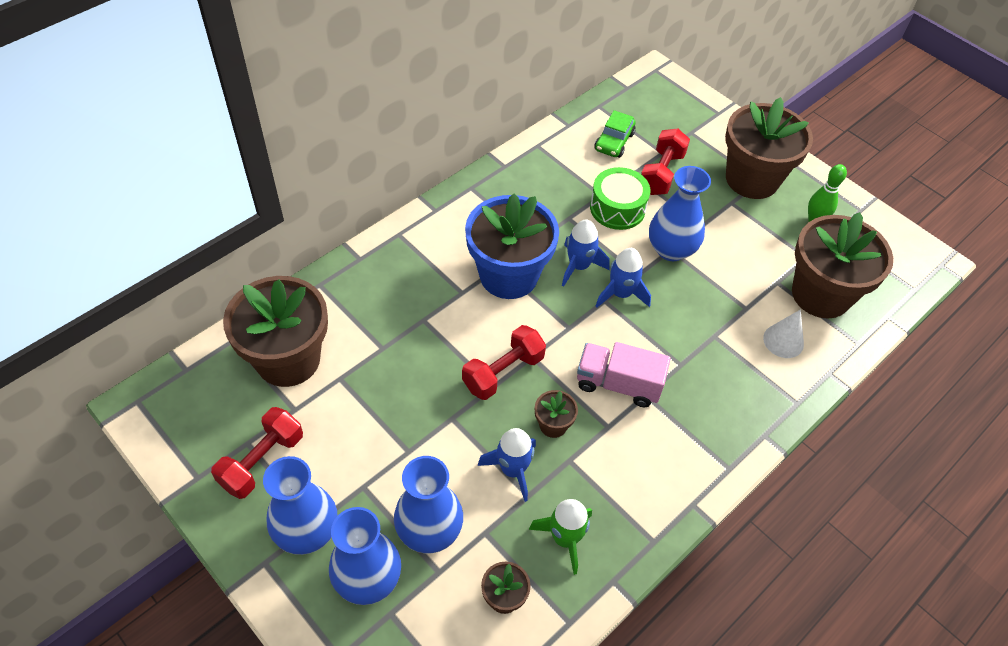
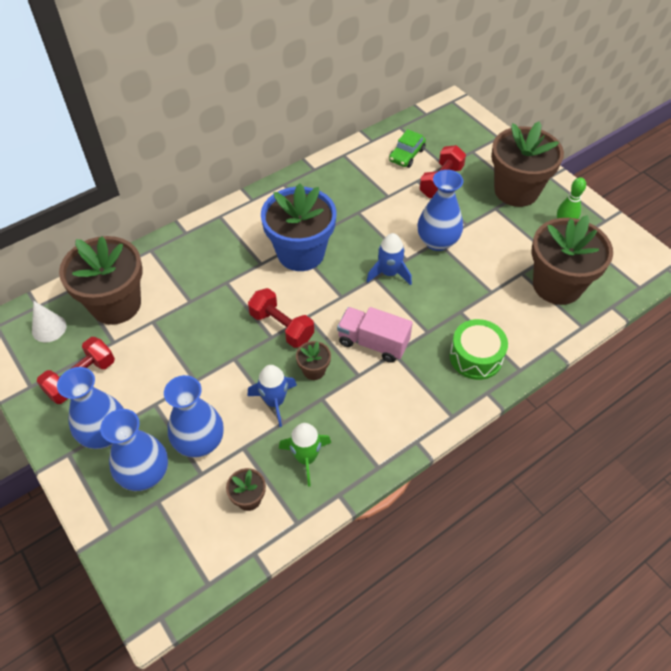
camera: 10 degrees right, 0 degrees up
(503, 372) = (282, 327): red dumbbell -> red dumbbell turned 75 degrees clockwise
(579, 266) = (359, 250): blue rocket -> none
(617, 208) = (399, 207): green drum -> green drum (476, 357)
(783, 341) = (517, 319): white cone -> white cone (49, 328)

